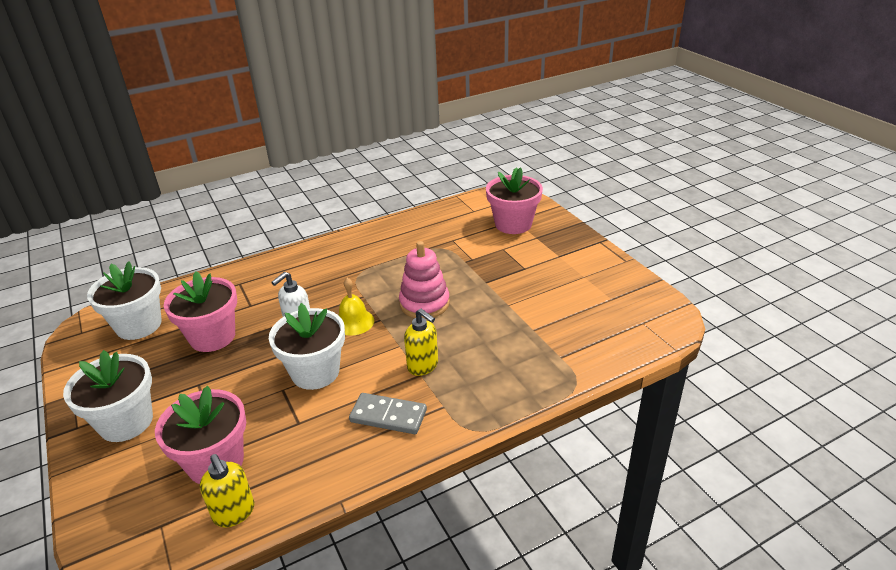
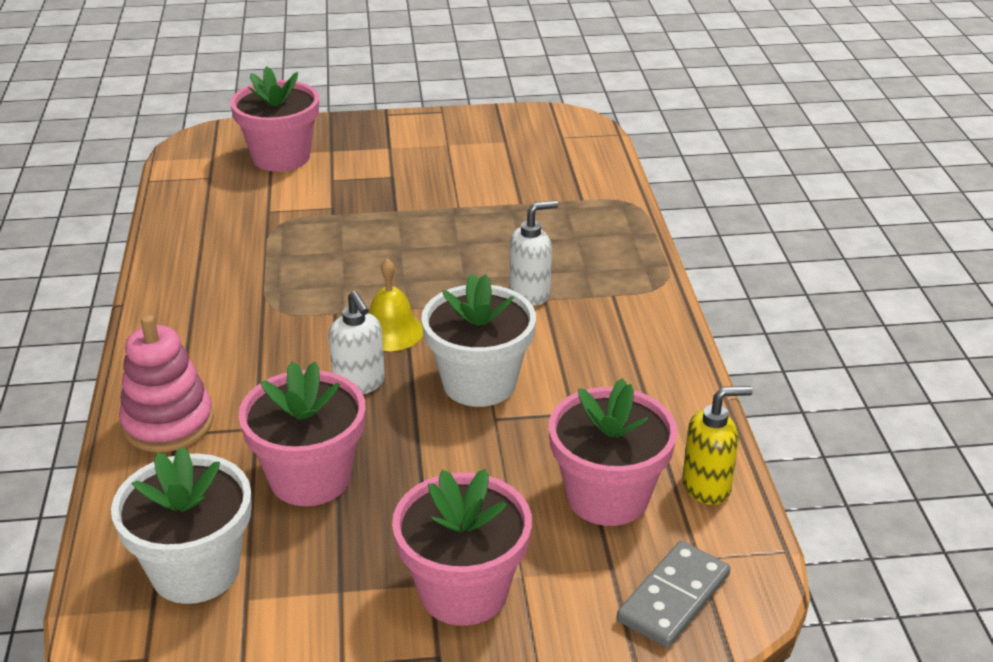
camera: 70 degrees left, 0 degrees up
(126, 422) = (463, 591): white flower pot -> pink flower pot
(388, 416) = (605, 337): grey domino -> grey domino (674, 598)
(423, 366) = (530, 293): yellow soap dispenser -> white soap dispenser
(424, 303) = (400, 265): pink stacking toy -> pink stacking toy (168, 423)

